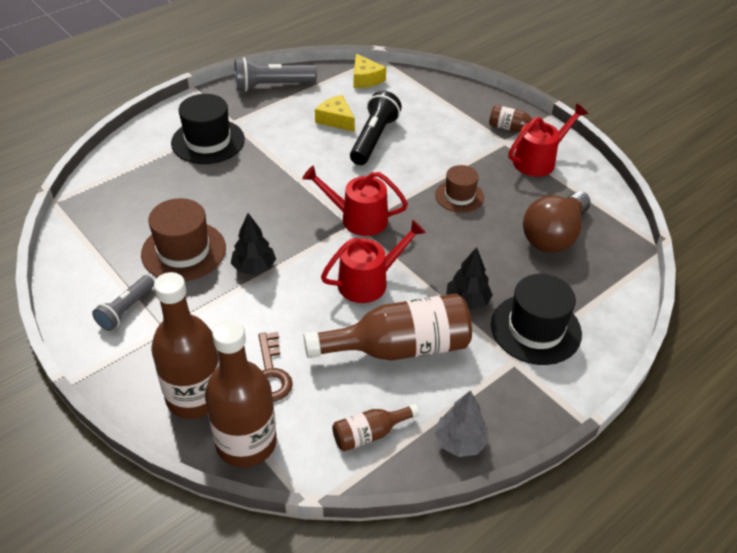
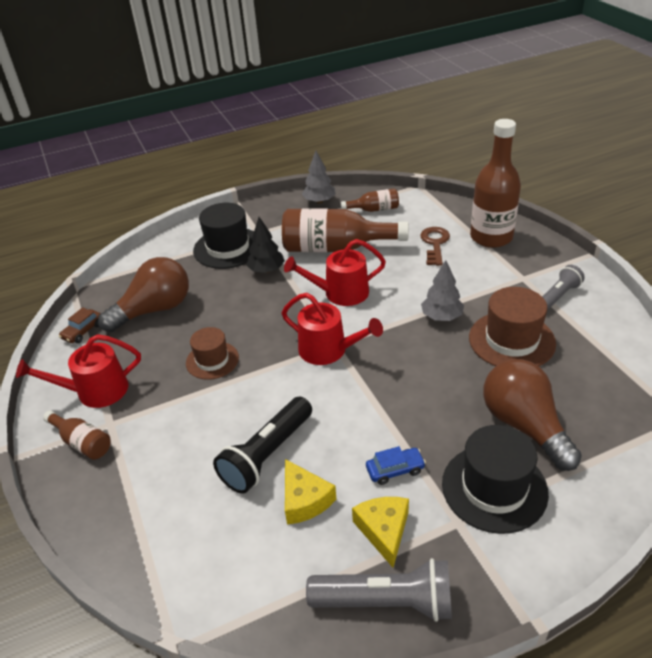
camera: 160 degrees left, 5 degrees down
(181, 181) = (524, 425): none -> brown light bulb
(246, 443) = (455, 213): brown bottle -> none
(254, 267) = (441, 317): black tree -> grey tree
(278, 142) = (395, 470): none -> blue car
(365, 79) = (224, 590): yellow cheese -> yellow cheese (384, 530)
(602, 206) = (83, 331): none -> brown car

